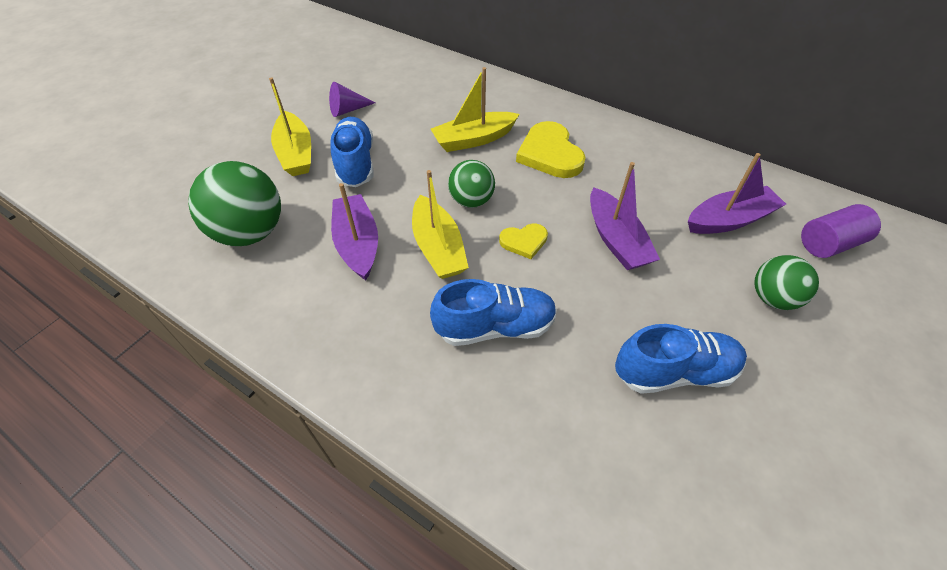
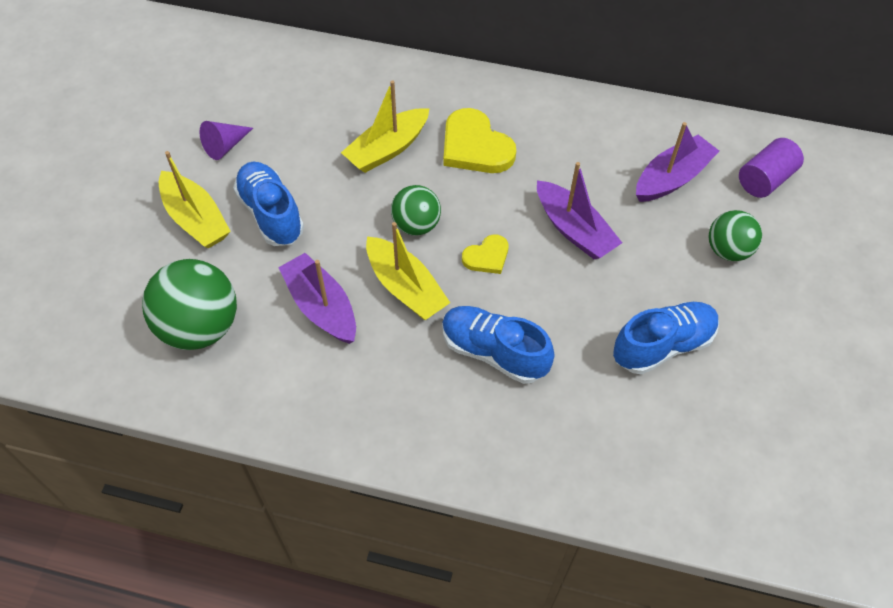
camera: 20 degrees left, 5 degrees up
(495, 327) = (493, 352): blue shoe -> blue shoe turned 120 degrees counterclockwise

